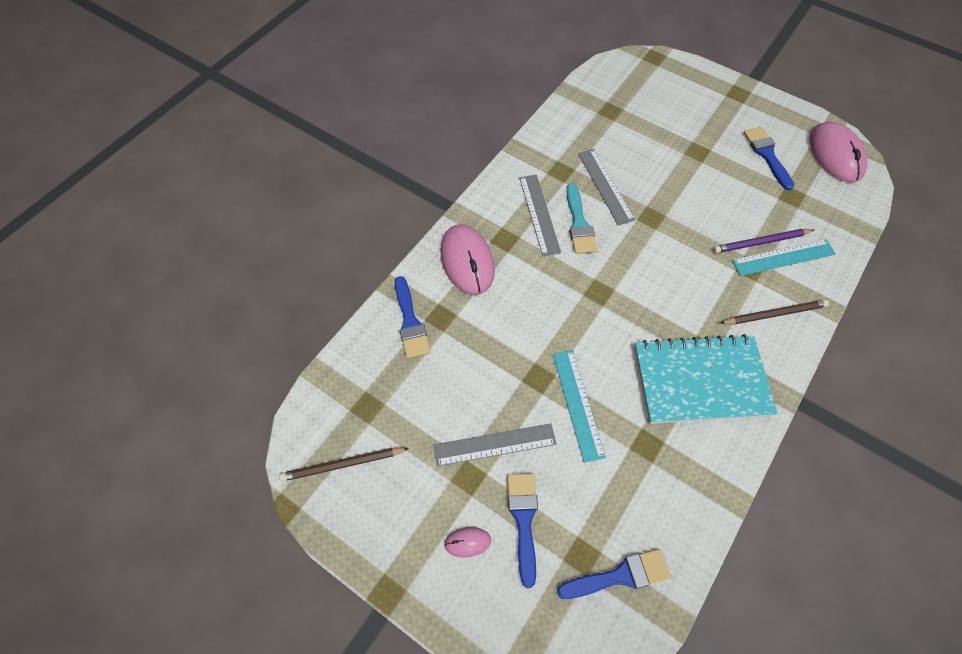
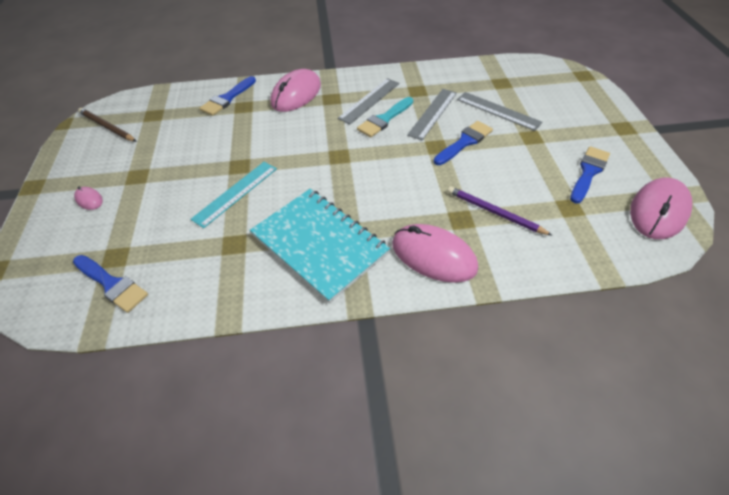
camera: 50 degrees right, 10 degrees down
(494, 445) = (170, 174): grey ruler -> grey ruler (498, 111)
(523, 520) = (123, 215): blue brush -> blue brush (464, 142)
(774, 314) = (433, 255): brown pencil -> pink mouse
(783, 257) = (498, 233): turquoise ruler -> none

